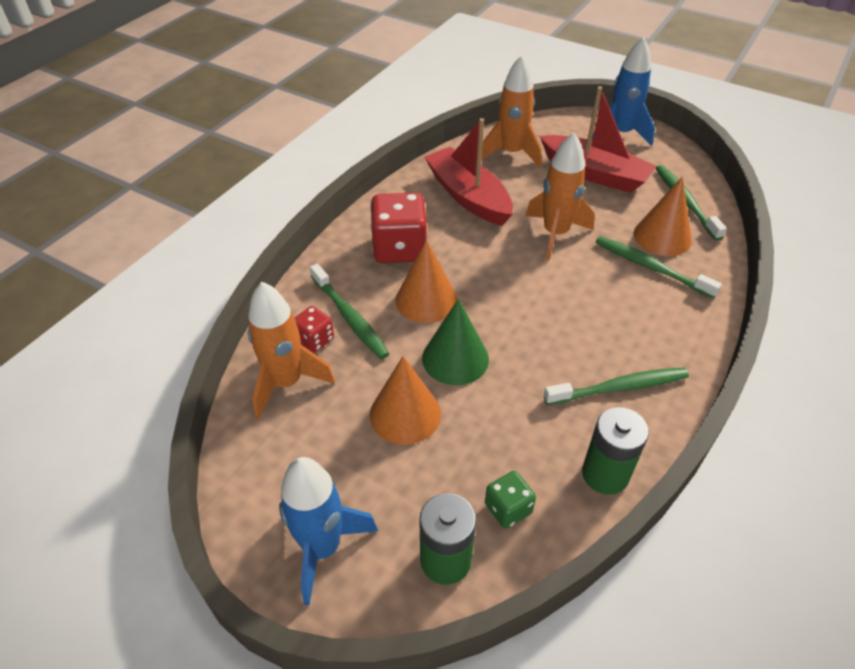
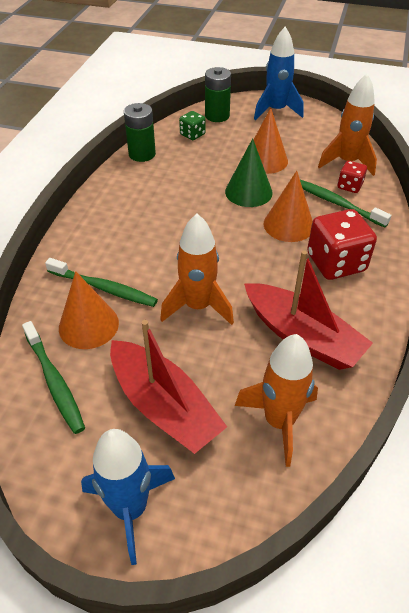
camera: 165 degrees right, 0 degrees up
(595, 174) = (164, 406): red boat -> red boat turned 150 degrees counterclockwise
(618, 388) = (134, 194): green toothbrush -> none

